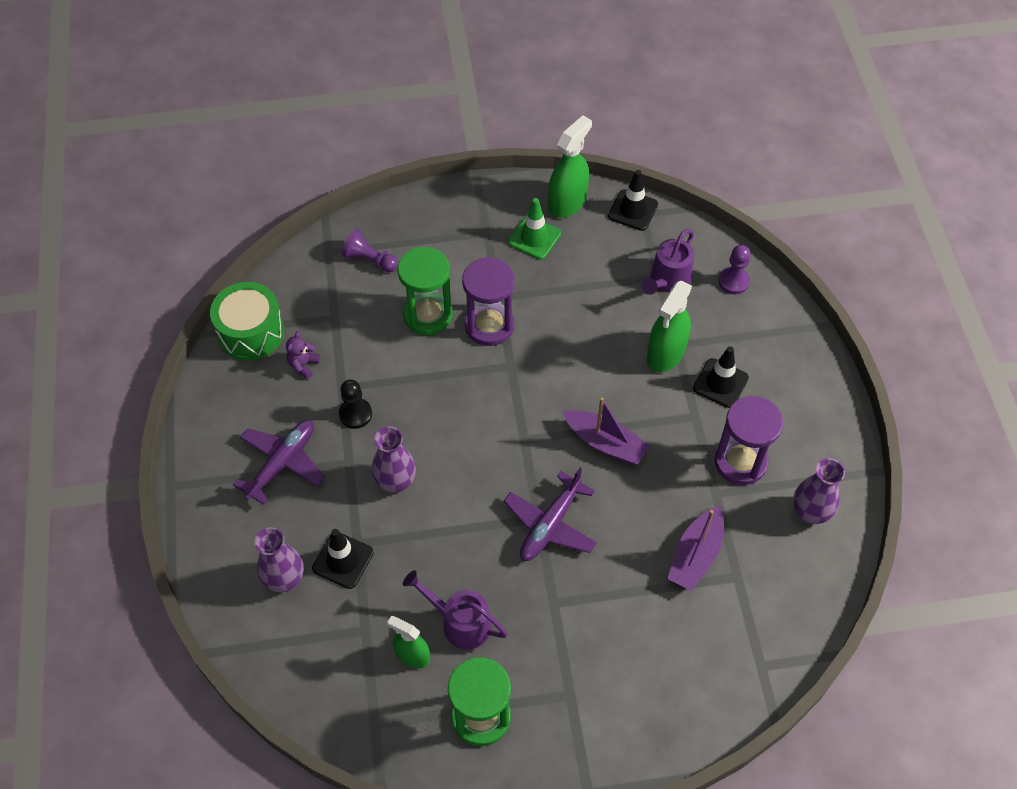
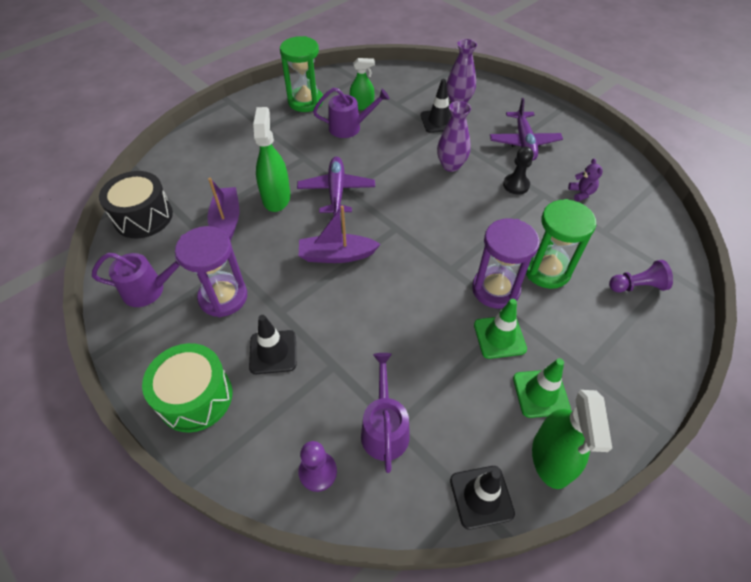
camera: 145 degrees right, 5 degrees down
(251, 332) = (637, 193): green drum -> green drum (195, 397)
(525, 289) = (499, 337): none -> green traffic cone
(665, 353) = (337, 351): green spray bottle -> green spray bottle (276, 197)
(788, 621) = (143, 217): none -> black drum
(810, 513) = (149, 290): purple vase -> purple watering can

